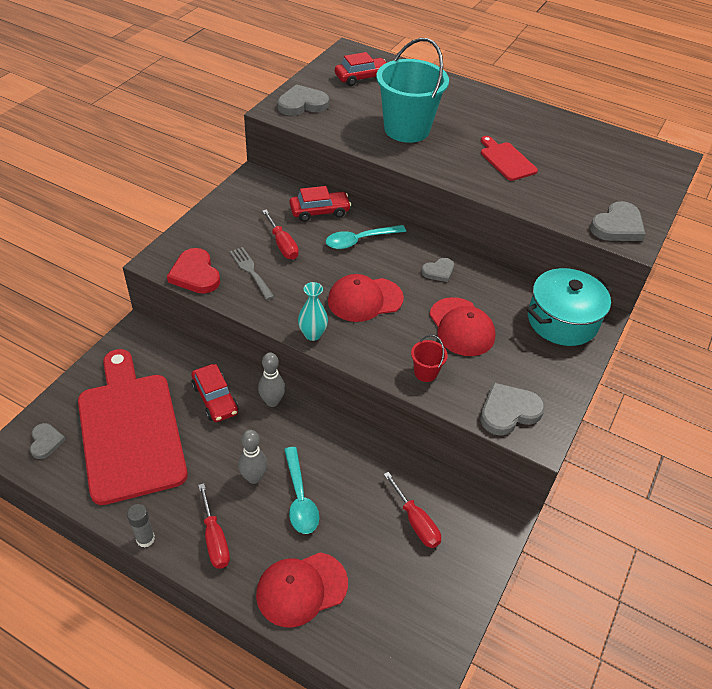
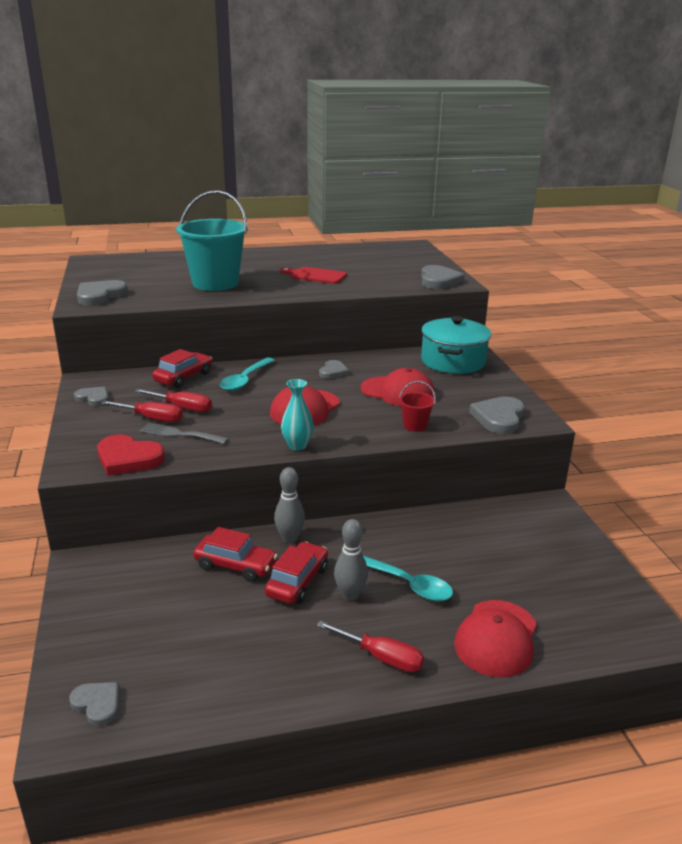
camera: 40 degrees left, 20 degrees down
(130, 430) = (183, 636): red cutting board -> none
(145, 539) = (320, 703): grey glue stick -> none
(238, 200) = (93, 398): none -> grey heart
(362, 77) = (128, 269): red car -> red car (297, 581)
(415, 522) = (506, 543): red screwdriver -> red screwdriver (152, 418)

